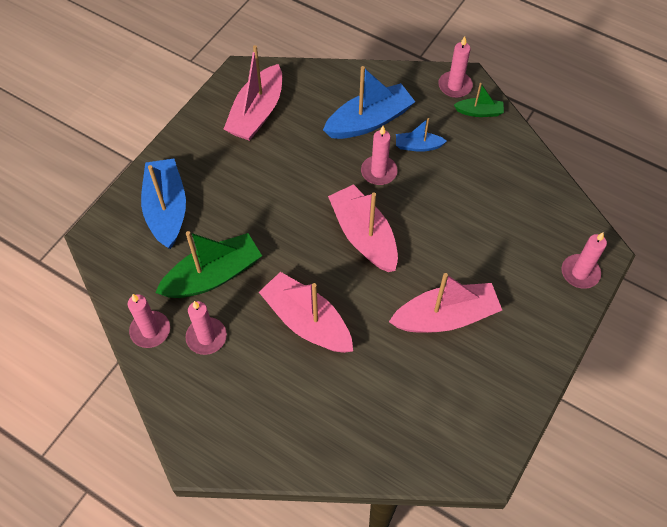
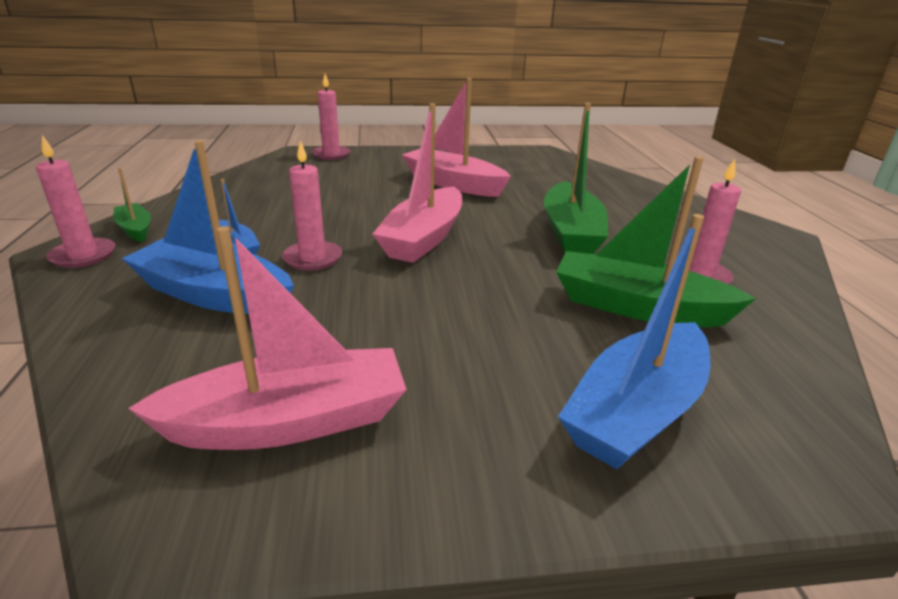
camera: 130 degrees left, 30 degrees down
(150, 330) = (778, 316): pink candle -> none
(307, 321) = (571, 233): pink boat -> green boat

